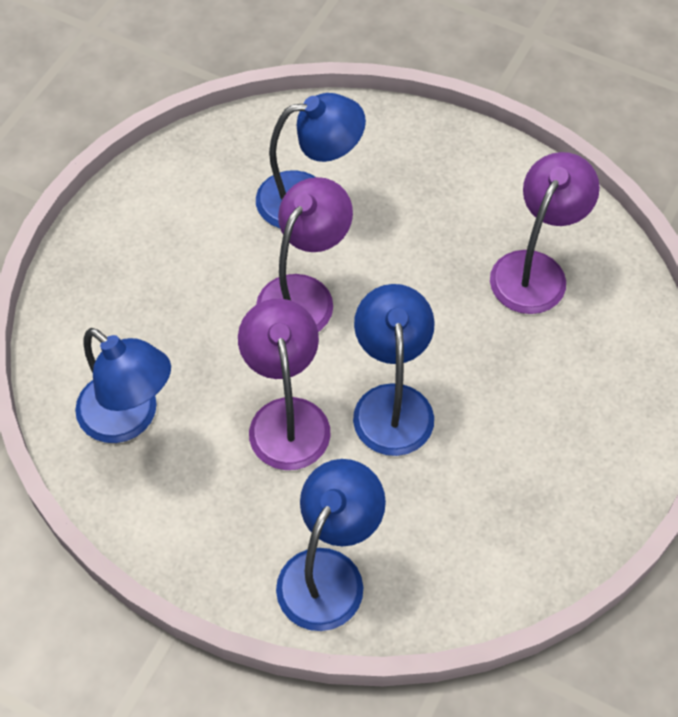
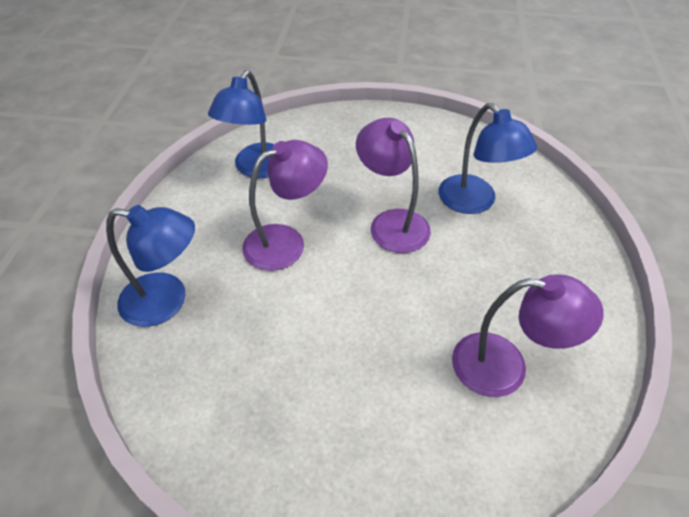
camera: 70 degrees right, 10 degrees down
(304, 294) = (392, 222): purple lamp -> purple lamp turned 135 degrees counterclockwise
(392, 403) = (323, 299): blue lamp -> none

